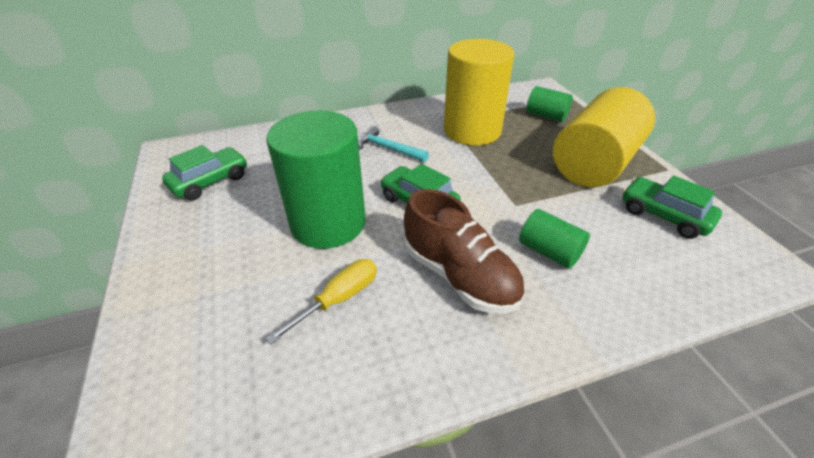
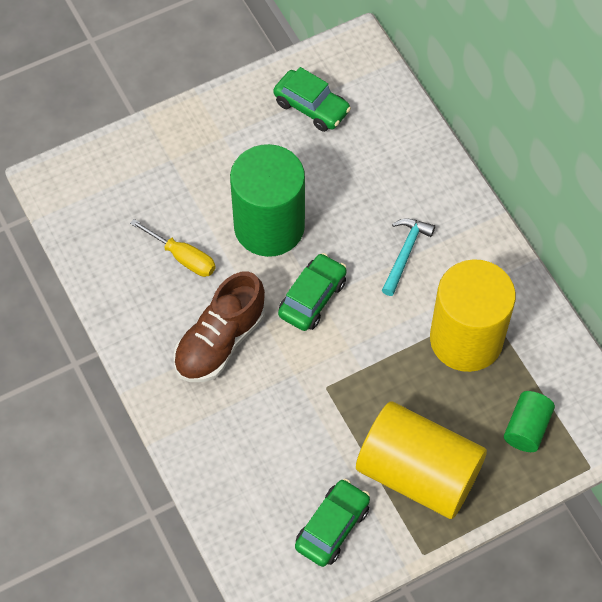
camera: 80 degrees right, 20 degrees up
(549, 251) = (261, 414): green cylinder -> none

